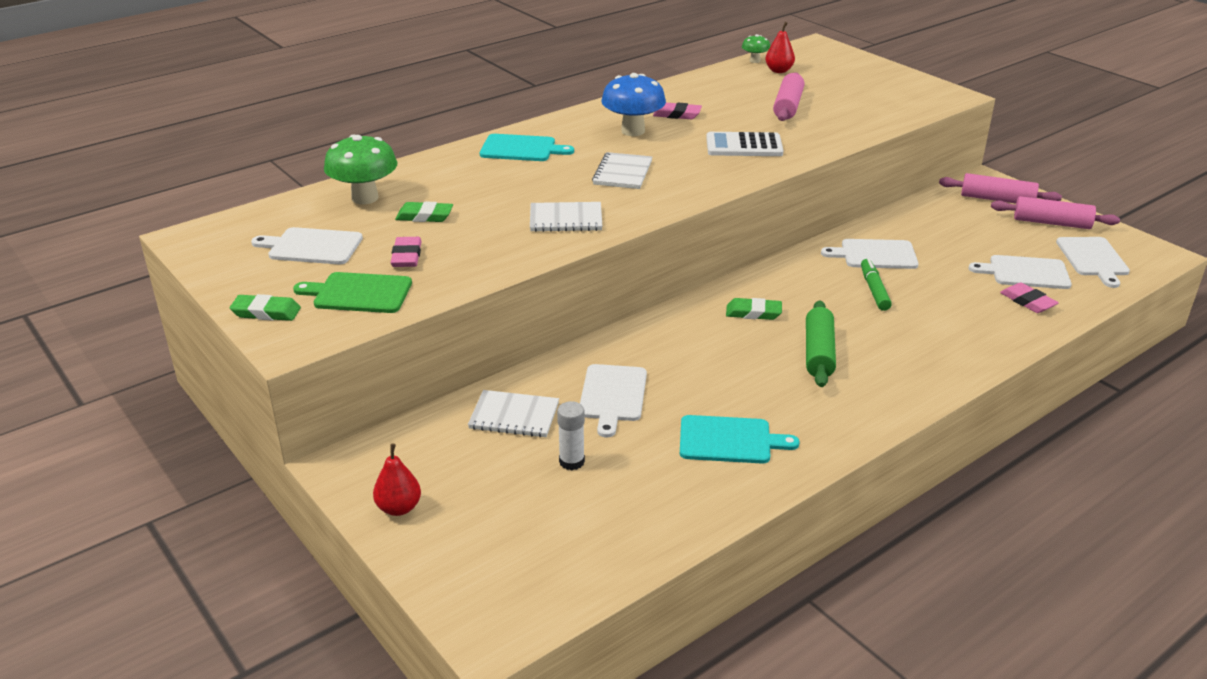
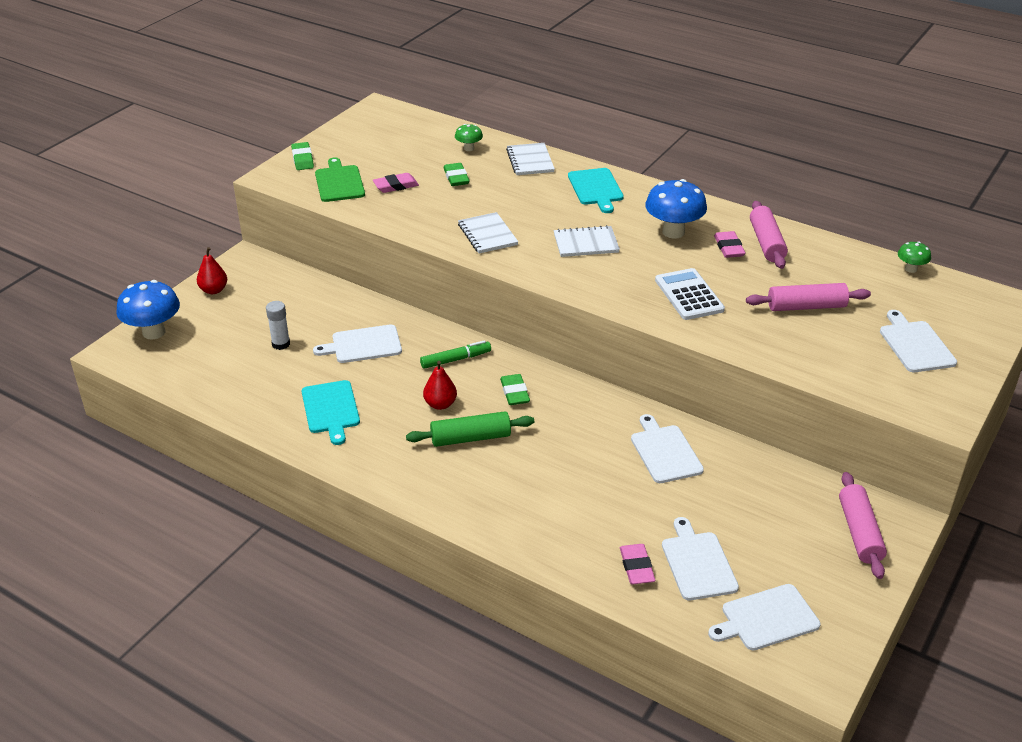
camera: 70 degrees right, 5 degrees up
(312, 246) = (390, 150): white cutting board -> white cutting board (915, 345)
(365, 198) = (469, 148): green mushroom -> green mushroom, size x0.51
(466, 584) = (154, 332): none -> blue mushroom
(514, 416) = (322, 308): white notebook -> white notebook (530, 161)
(779, 71) = (898, 288): red pear -> red pear (440, 404)
(874, 290) = (596, 458): green marker -> green marker (455, 359)
(1027, 301) = (636, 567): pink eraser -> pink eraser turned 45 degrees counterclockwise
(1051, 223) = (833, 581): pink rolling pin -> pink rolling pin (766, 243)

